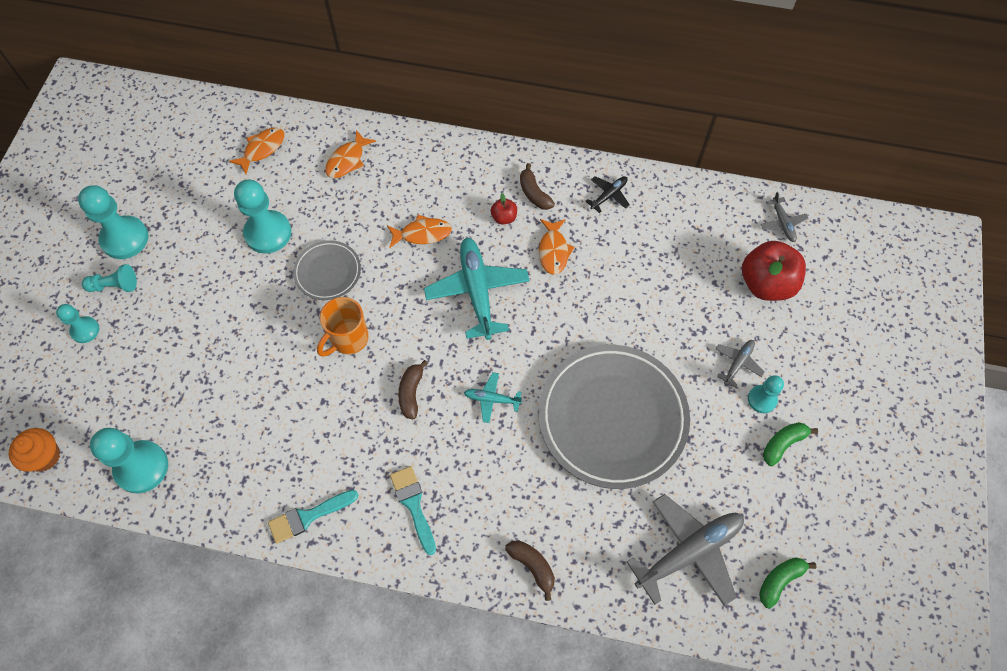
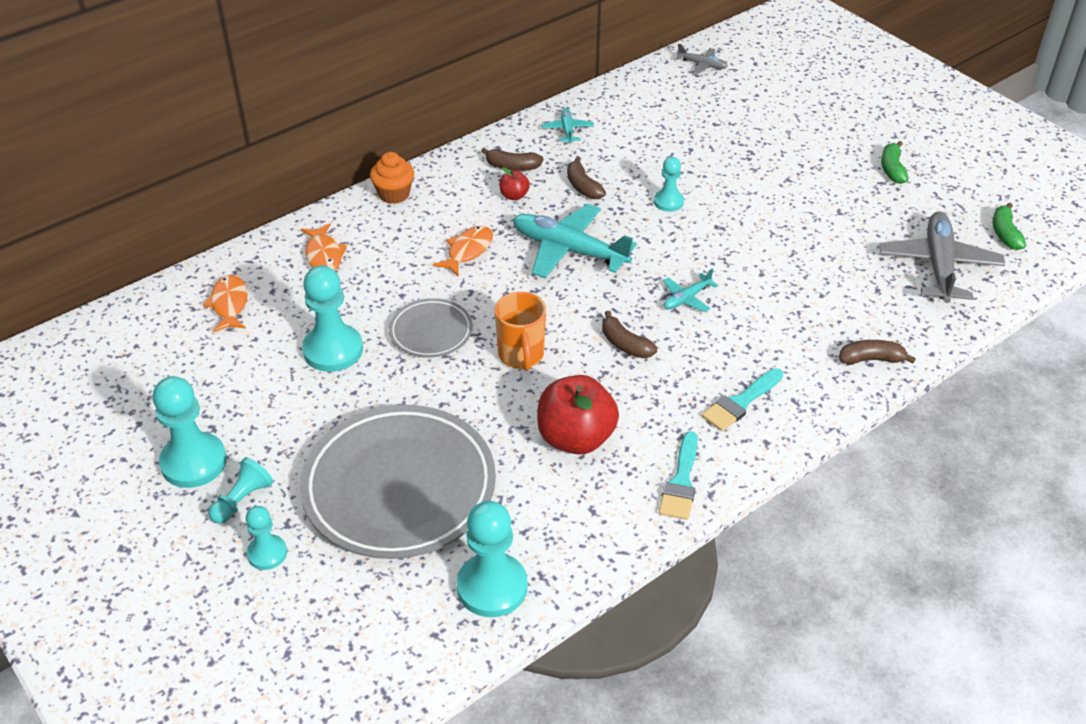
camera: 50 degrees left, 20 degrees down
(45, 456) = (386, 669): orange cupcake -> orange cupcake (394, 194)
(413, 505) = (740, 402): turquoise brush -> turquoise brush turned 60 degrees counterclockwise
(553, 251) = (583, 187): orange fish -> brown banana
(608, 195) = (567, 130): black plane -> turquoise plane
(612, 418) = (778, 241): grey plate -> grey plate (399, 487)
(738, 363) = (799, 152): grey plane -> none
(762, 399) = (844, 158): turquoise pawn -> turquoise pawn (668, 202)
(766, 284) = (746, 101): red apple -> red apple (576, 438)

